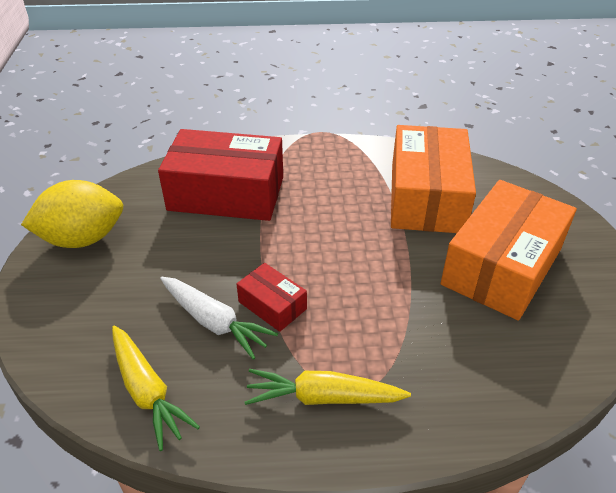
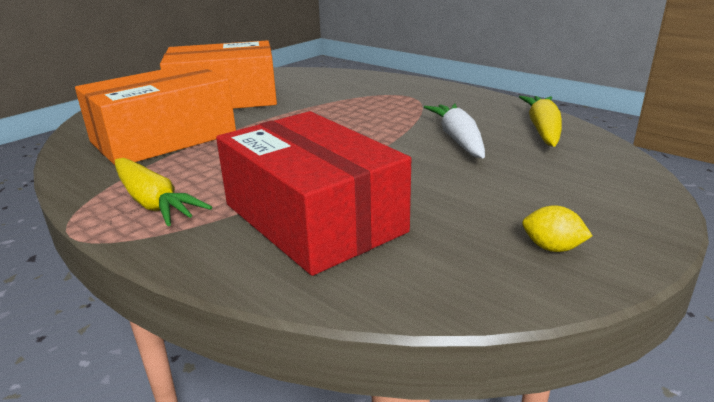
camera: 135 degrees left, 15 degrees down
(83, 239) = (552, 248): yellow lemon -> yellow lemon, size x0.42
(272, 305) = (401, 132): red box -> none
(323, 397) = (426, 98): yellow carrot -> yellow carrot (153, 202)

